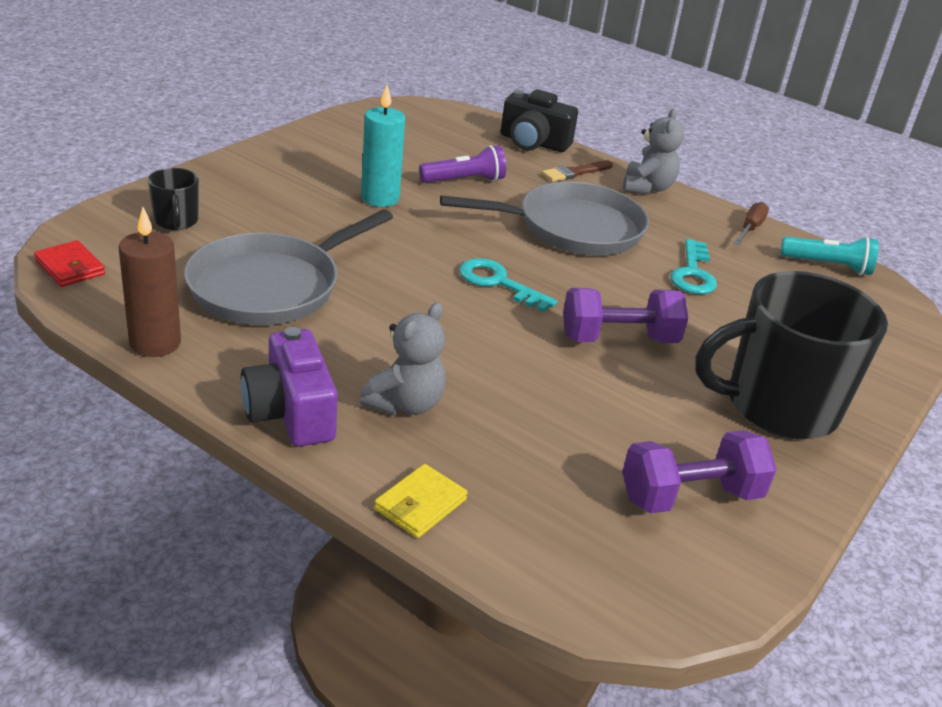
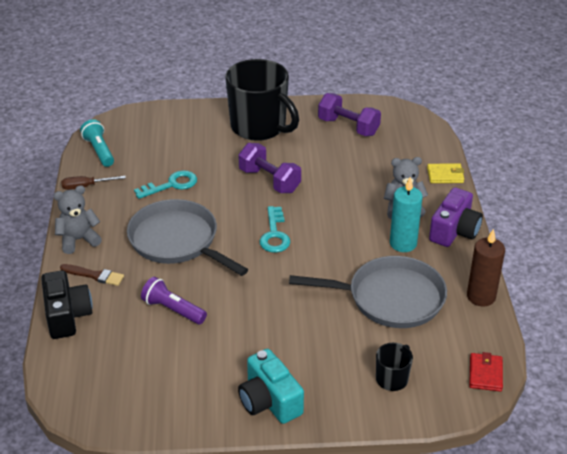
camera: 125 degrees left, 5 degrees up
(273, 163) = (269, 401): none -> turquoise camera
(380, 198) = (247, 326): turquoise candle -> turquoise candle (403, 243)

